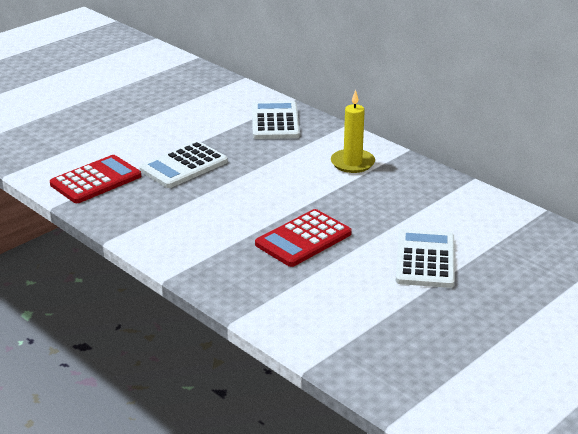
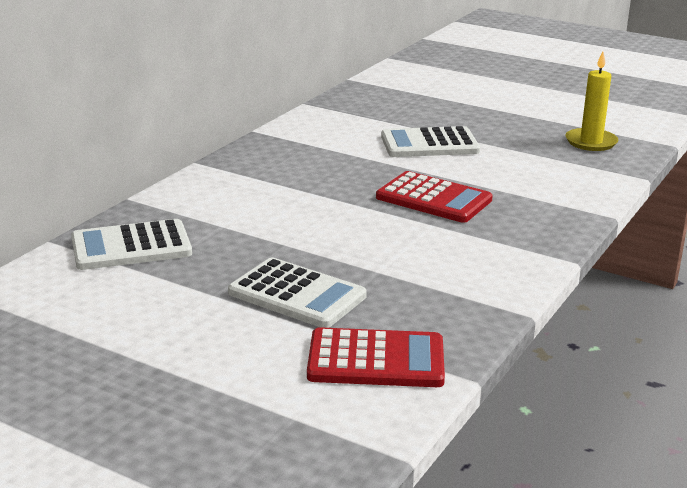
camera: 105 degrees left, 5 degrees down
(96, 180) = (376, 360): red calculator -> red calculator turned 150 degrees clockwise
(352, 163) = (242, 188): yellow candle -> yellow candle (591, 142)

